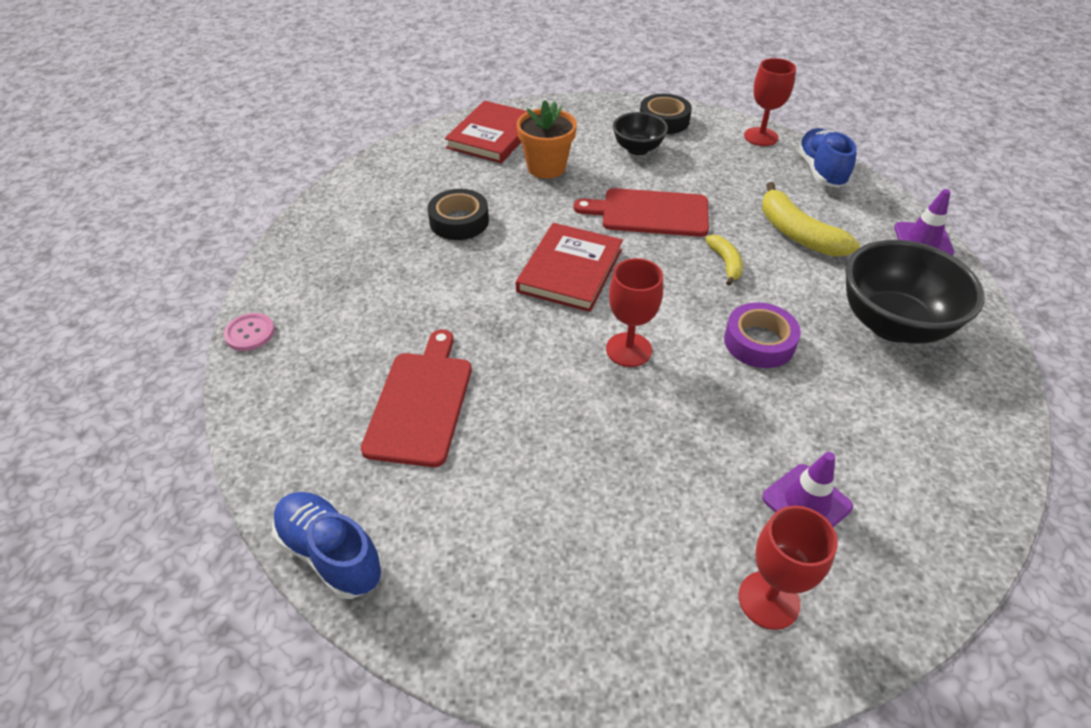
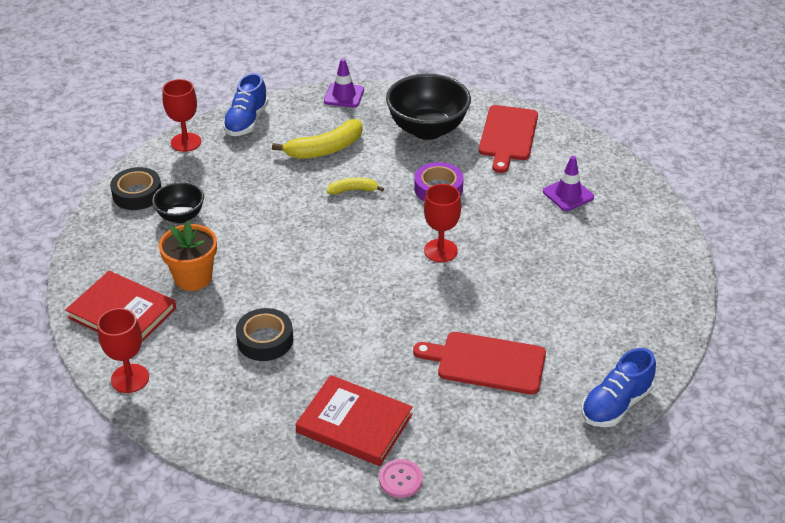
camera: 85 degrees left, 5 degrees down
(570, 270) = (348, 273): red book -> red book (354, 423)
(650, 213) = (280, 221): red cutting board -> red cutting board (508, 135)
(769, 600) = (630, 220): red goblet -> red goblet (130, 378)
(820, 171) = (246, 121): blue shoe -> blue shoe turned 75 degrees counterclockwise

